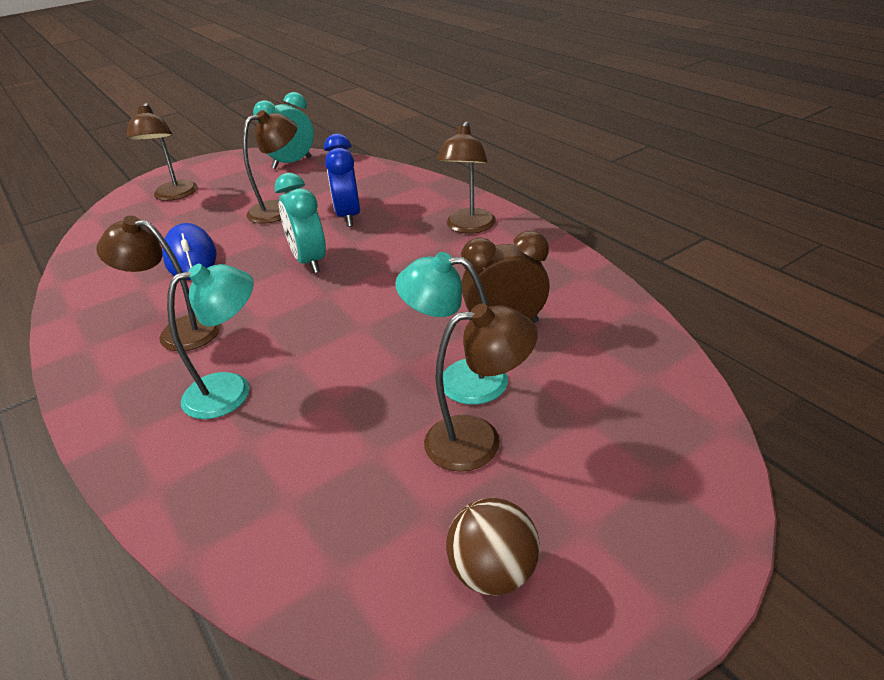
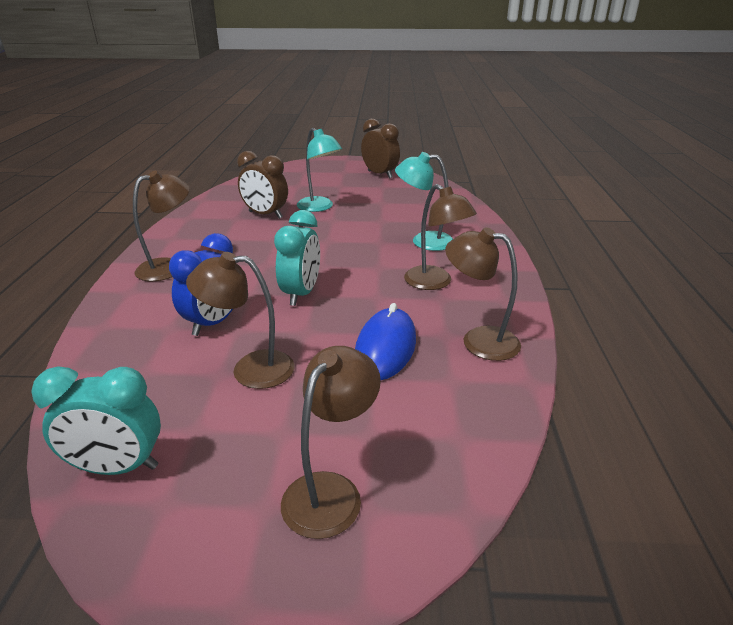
camera: 145 degrees left, 5 degrees down
(478, 440) = (341, 193): brown lamp -> brown lamp (479, 340)
(493, 572) = (380, 174): brown ball -> brown clock

